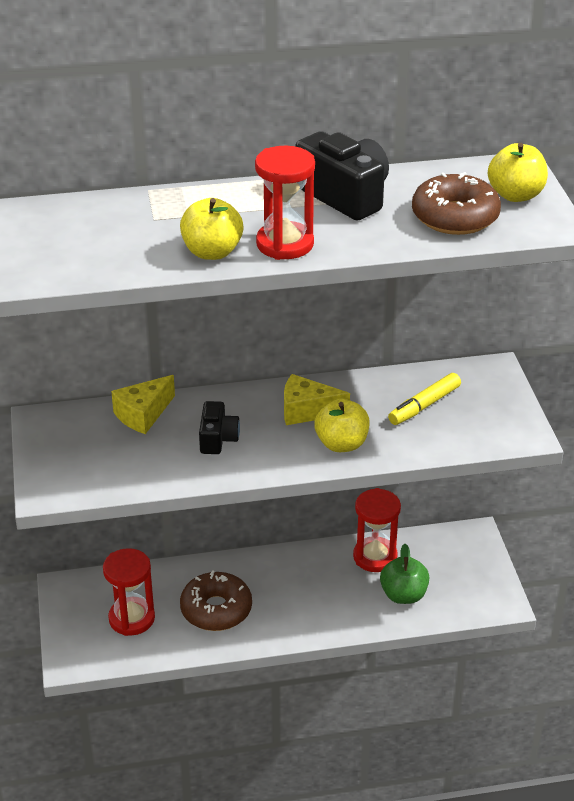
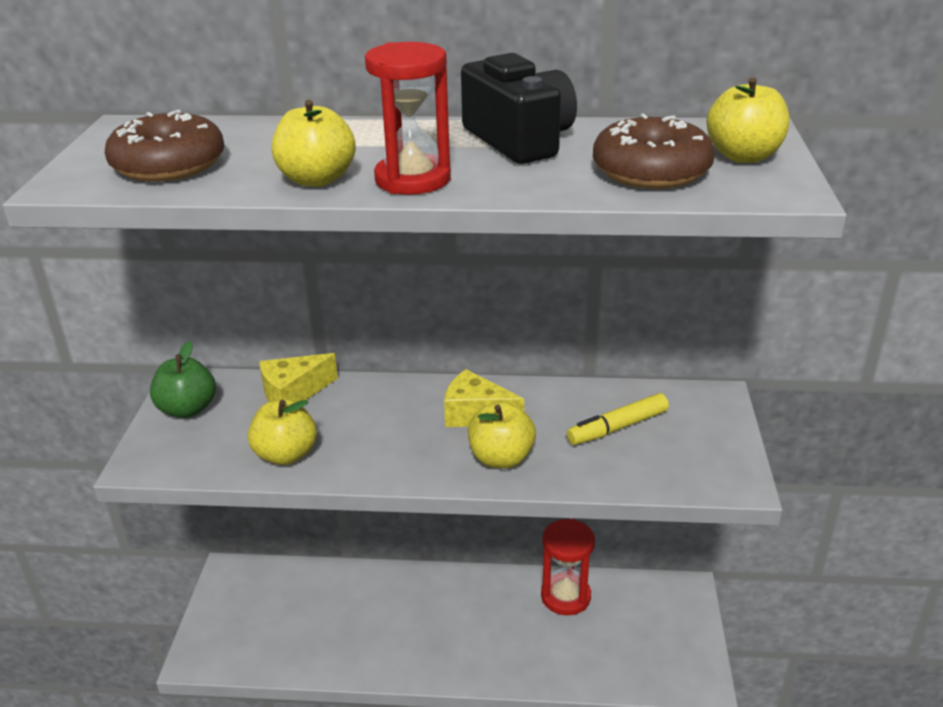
camera: 15 degrees right, 5 degrees down
(132, 618) = (280, 620): red hourglass -> none
(165, 467) = (286, 455): none -> yellow apple
(216, 609) = (372, 626): brown donut -> brown donut (169, 165)
(218, 439) = (361, 431): black camera -> none
(403, 595) = (585, 648): green apple -> green apple (187, 409)

